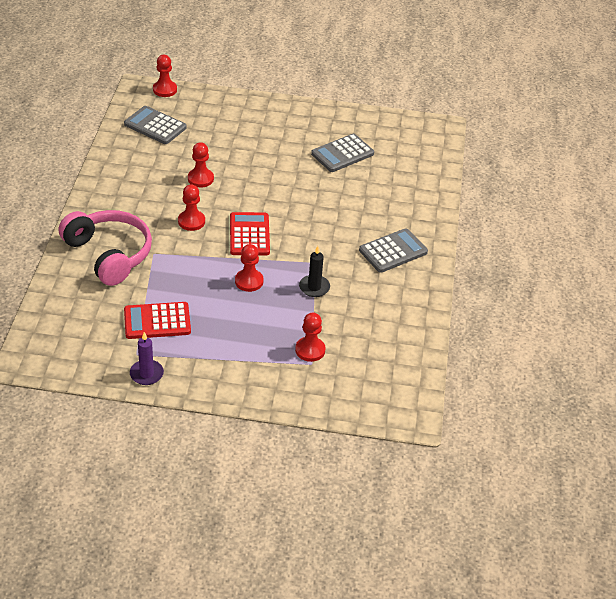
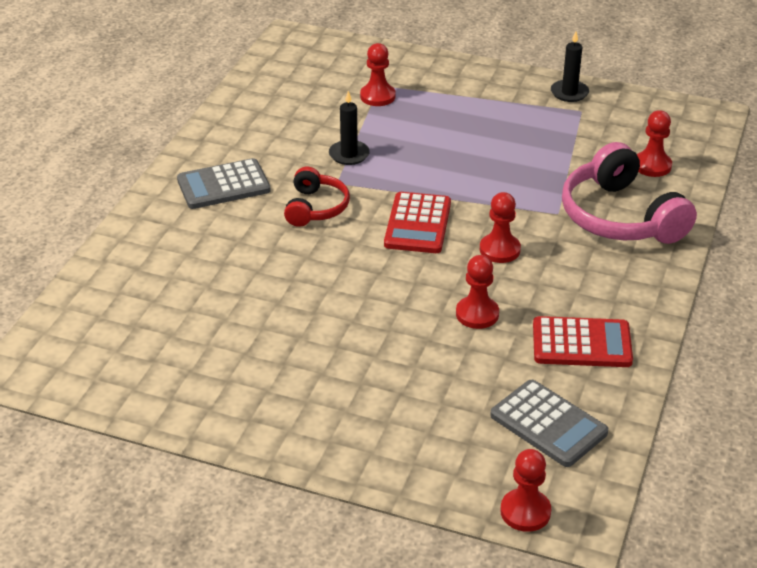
camera: 165 degrees left, 5 degrees down
(146, 374) = (569, 93): purple candle -> black candle
(157, 321) = (555, 138): red calculator -> red calculator (581, 343)
(249, 281) = (432, 168): red pawn -> red pawn (652, 165)
(322, 240) = (315, 208): none -> red headphones
(342, 154) = (225, 336): grey calculator -> none

